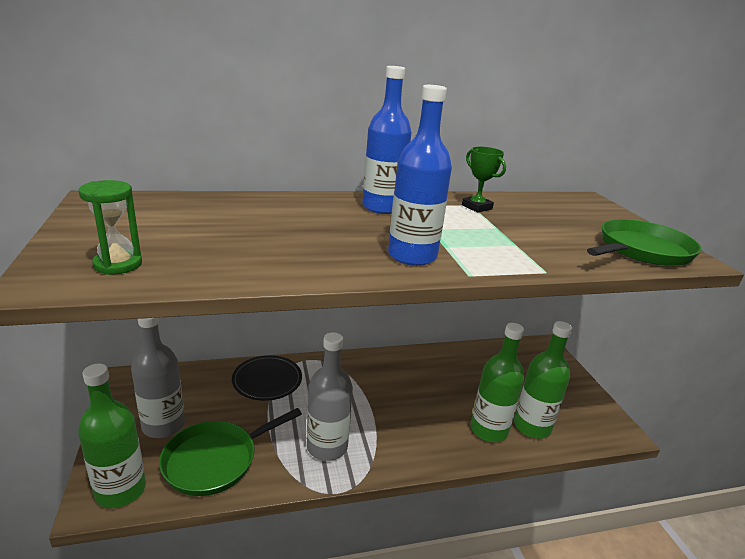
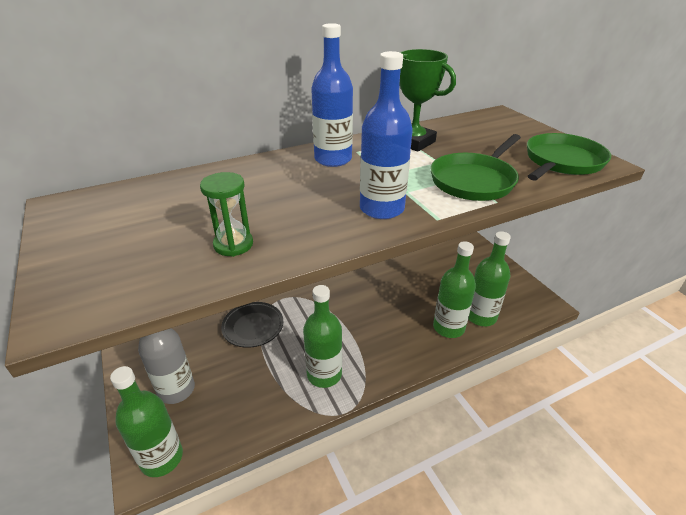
camera: 10 degrees left, 10 degrees up
(118, 264) = (121, 278): green hourglass -> green hourglass (233, 244)
(215, 460) = (234, 410): green pan -> green pan (474, 180)
(327, 447) = (324, 374): grey bottle -> green bottle
(477, 207) = (413, 142): green trophy -> green trophy, size x1.59

